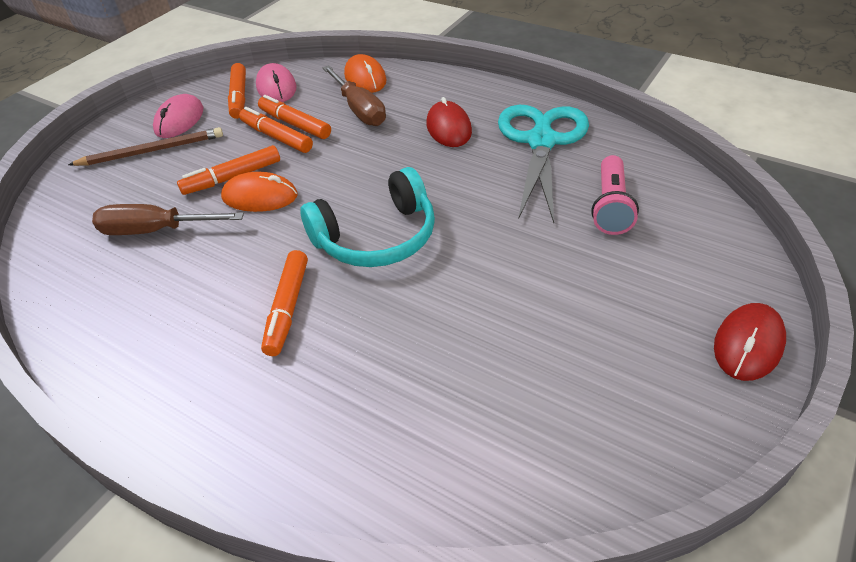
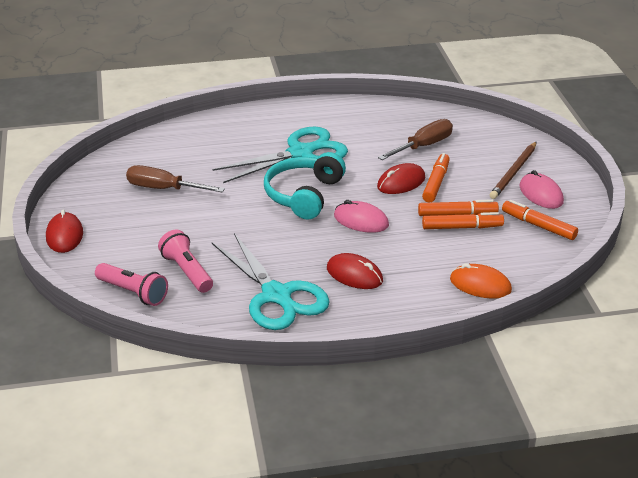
camera: 135 degrees right, 10 degrees down
(260, 196) = (401, 182): orange mouse -> red mouse
(276, 87) = (529, 245): pink mouse -> pink mouse (361, 220)
(287, 308) = (302, 152): orange marker -> turquoise scissors
(359, 110) = (437, 258): brown screwdriver -> brown screwdriver (163, 189)
(692, 210) = (133, 293): none -> pink flashlight

